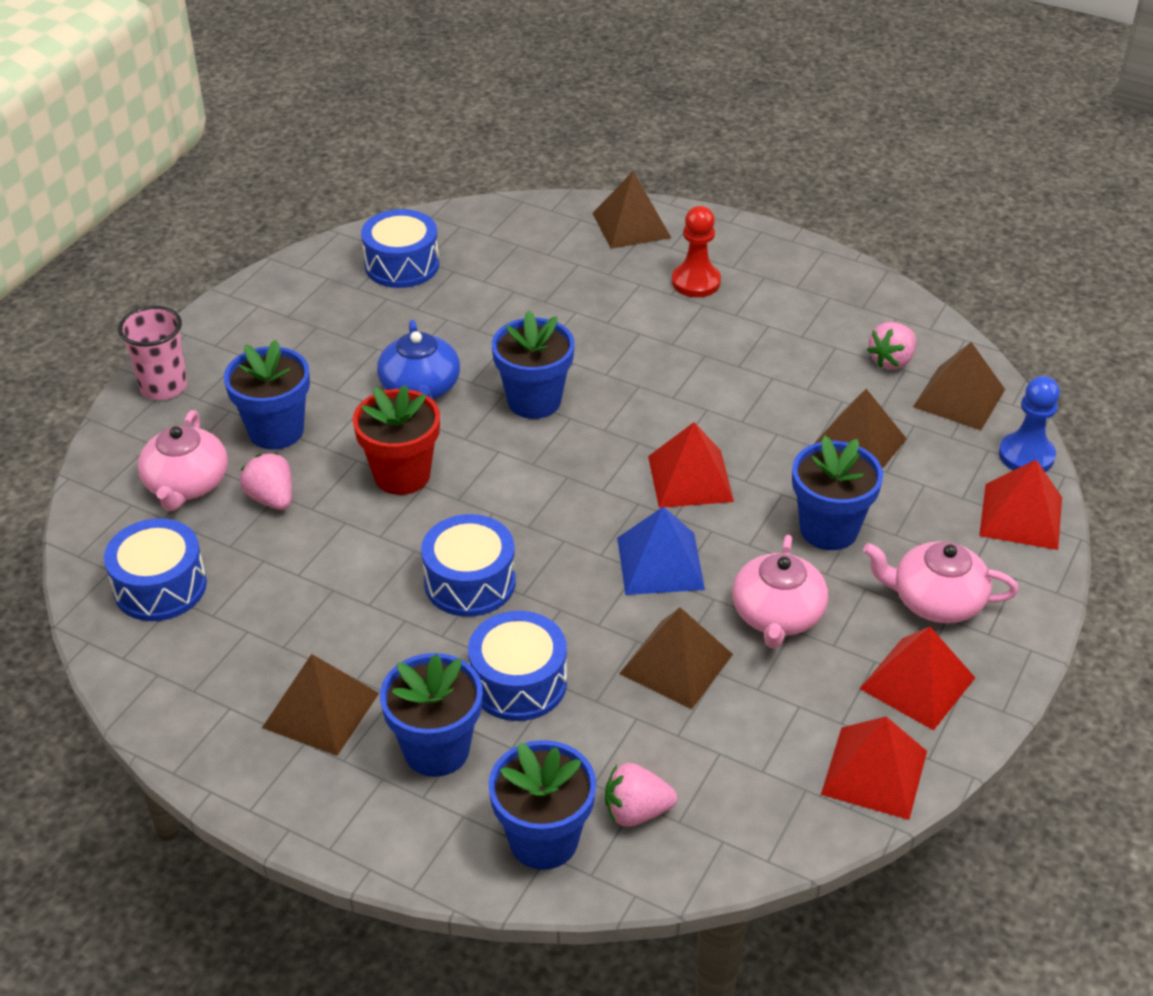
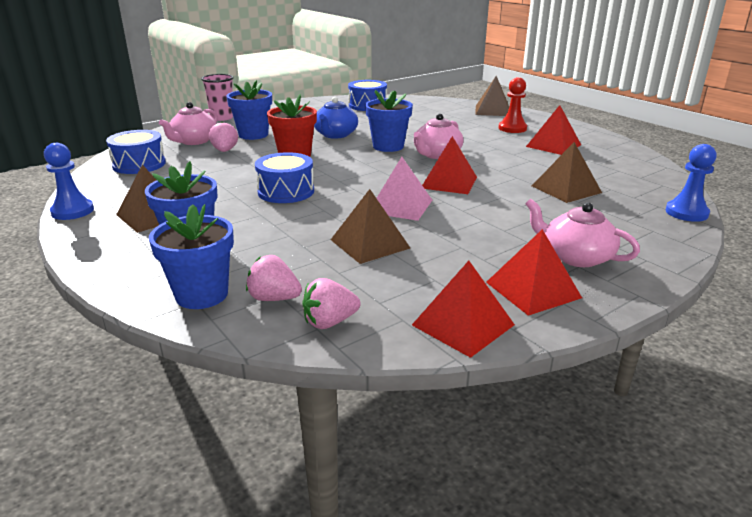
camera: 25 degrees right, 15 degrees down
(184, 744) = (72, 211): none -> blue pawn
(518, 682) = (268, 230): blue drum -> none
(660, 563) = (400, 206): blue pyramid -> pink pyramid
(777, 615) = (455, 239): pink teapot -> pink teapot (436, 154)
(828, 529) = (521, 214): blue flower pot -> none
(891, 361) = (612, 166): pink strawberry -> pink strawberry (329, 322)
(959, 398) = (649, 185): brown pyramid -> none
(1021, 516) = (667, 235): red pyramid -> red pyramid (553, 145)

